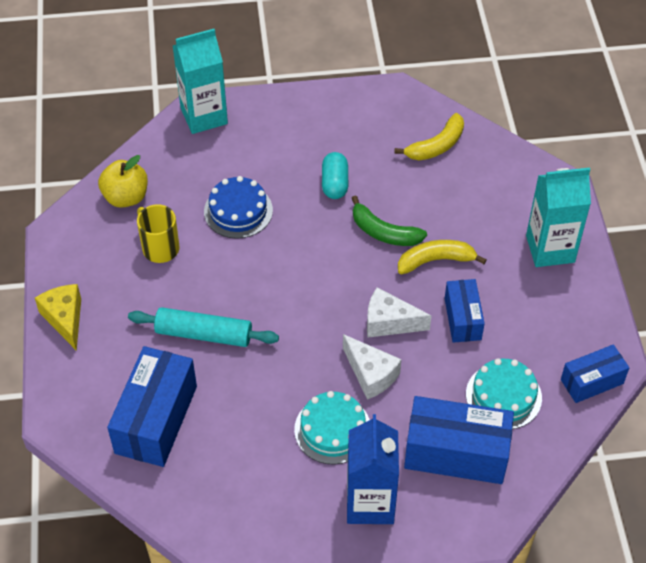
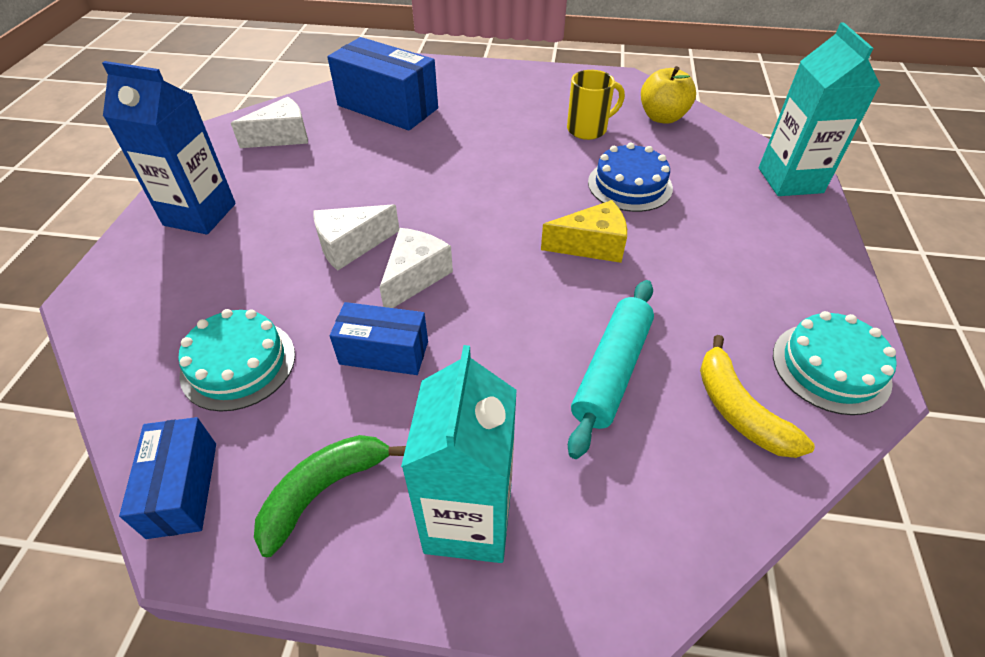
camera: 105 degrees right, 5 degrees down
(65, 319) = (520, 75): yellow cheese -> yellow cheese (591, 245)
(203, 334) = (467, 142): turquoise rolling pin -> turquoise rolling pin (611, 371)
(235, 493) = (282, 137): none -> white cheese
(333, 429) = (302, 205): turquoise cake -> turquoise cake (830, 367)
(335, 183) = (664, 272): turquoise capsule -> none
(384, 232) = (565, 303): green banana -> green banana (324, 491)
(436, 261) = (497, 348): yellow banana -> none
(456, 453) = (198, 294): blue box -> none

